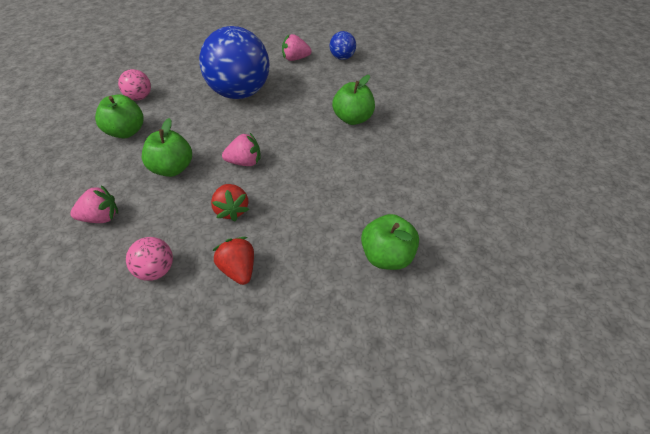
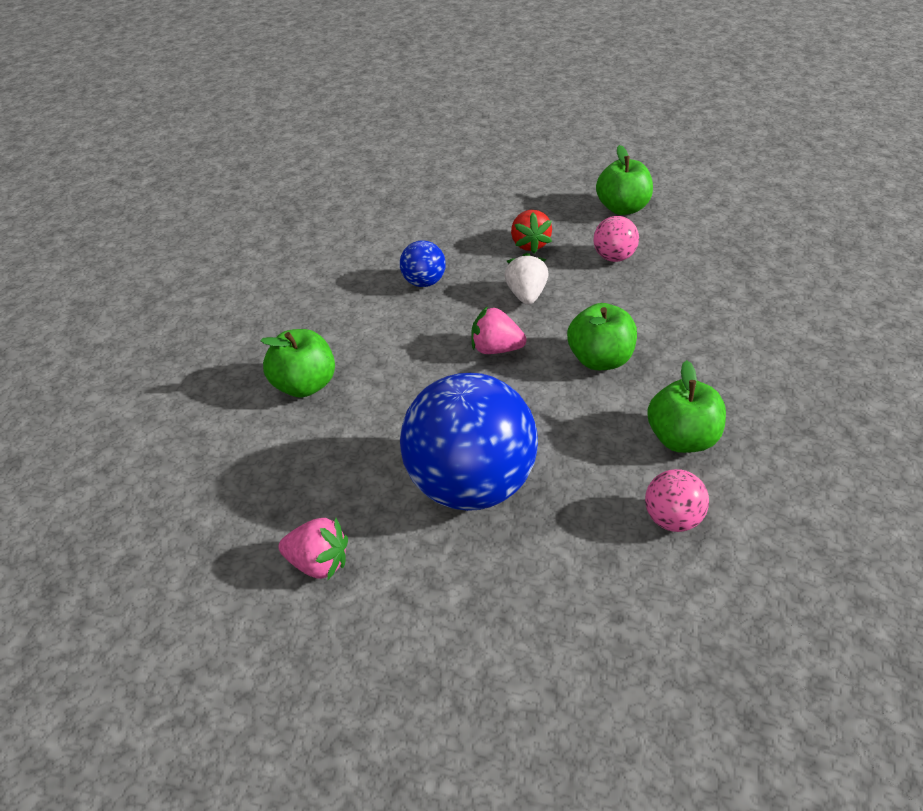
camera: 160 degrees left, 5 degrees down
(101, 217) = (687, 316): pink strawberry -> none
(232, 210) = (526, 295): red strawberry -> white strawberry
(342, 58) = (217, 540): blue ball -> blue ball (424, 282)
(387, 256) = (381, 229): green apple -> green apple (622, 208)

